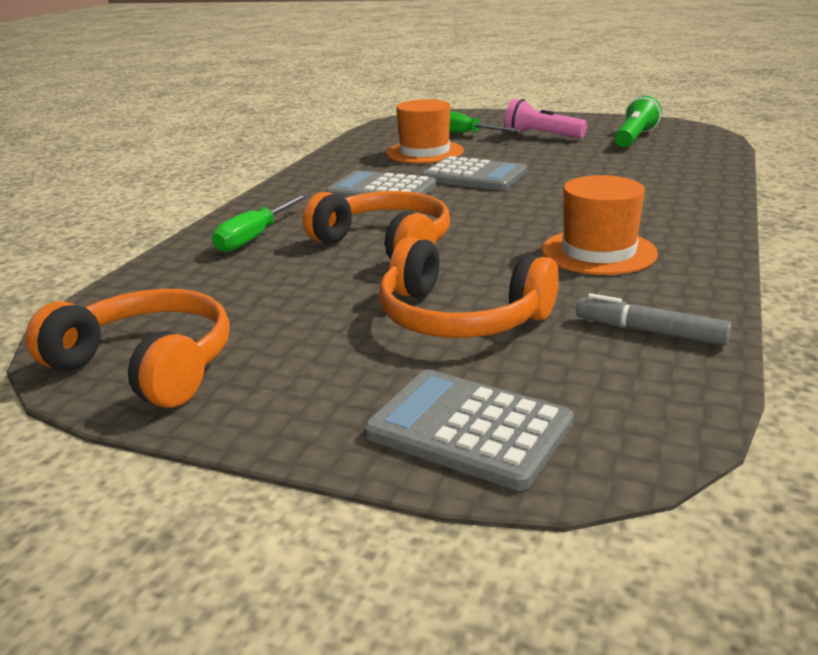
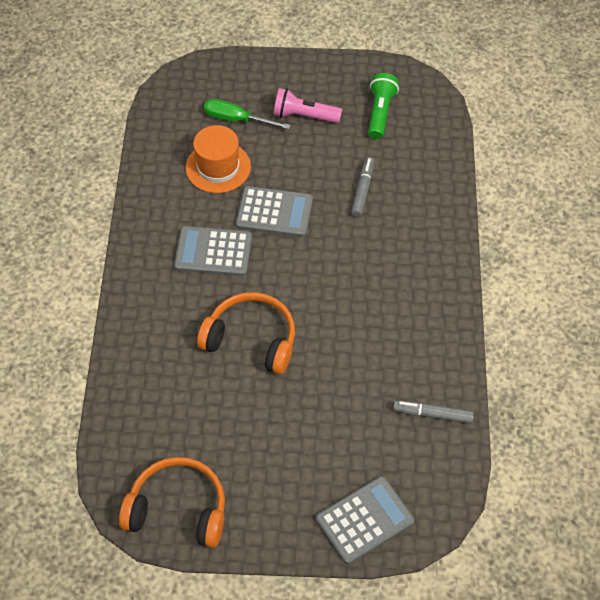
camera: 20 degrees left, 30 degrees up
(255, 237) = (156, 346): green screwdriver -> none
(460, 318) = (329, 422): orange headphones -> none
(469, 429) = (364, 520): grey calculator -> grey calculator turned 135 degrees clockwise
(595, 171) = (363, 190): none -> grey marker
(598, 252) = (389, 325): orange hat -> none

